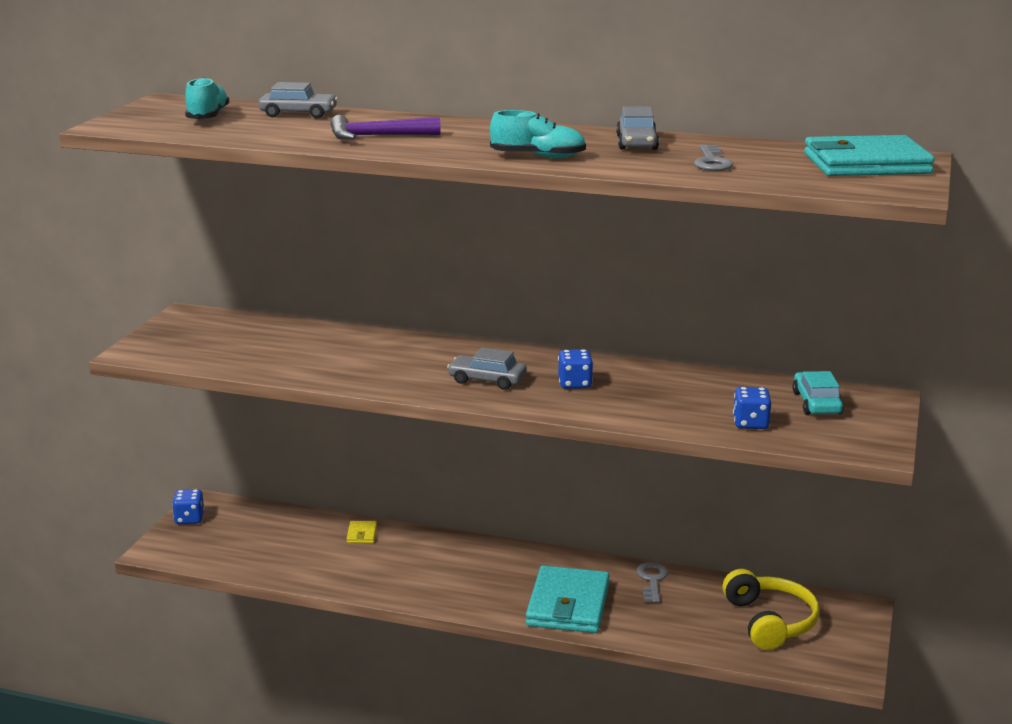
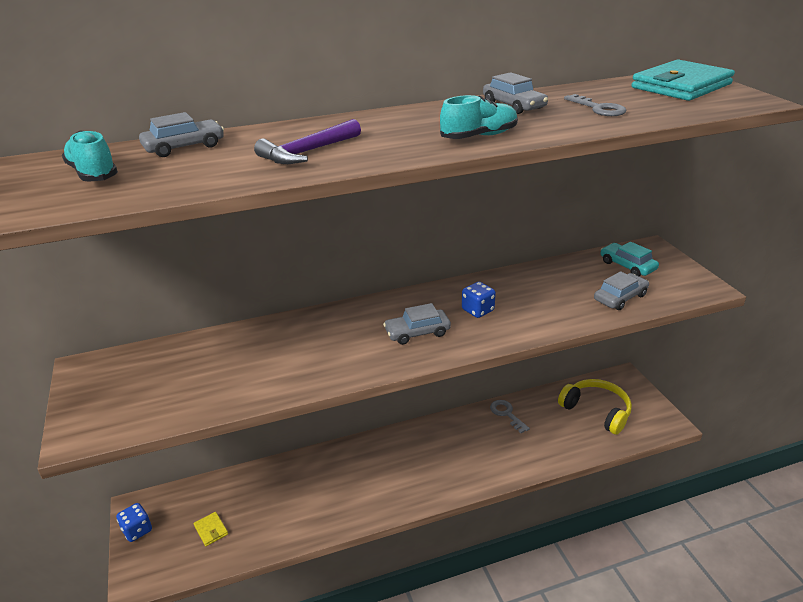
camera: 35 degrees left, 10 degrees up
(362, 534) = (290, 473): yellow wallet -> yellow wallet (211, 530)
(568, 605) = (482, 460): turquoise wallet -> none
(750, 423) = (620, 297): blue dice -> grey car

